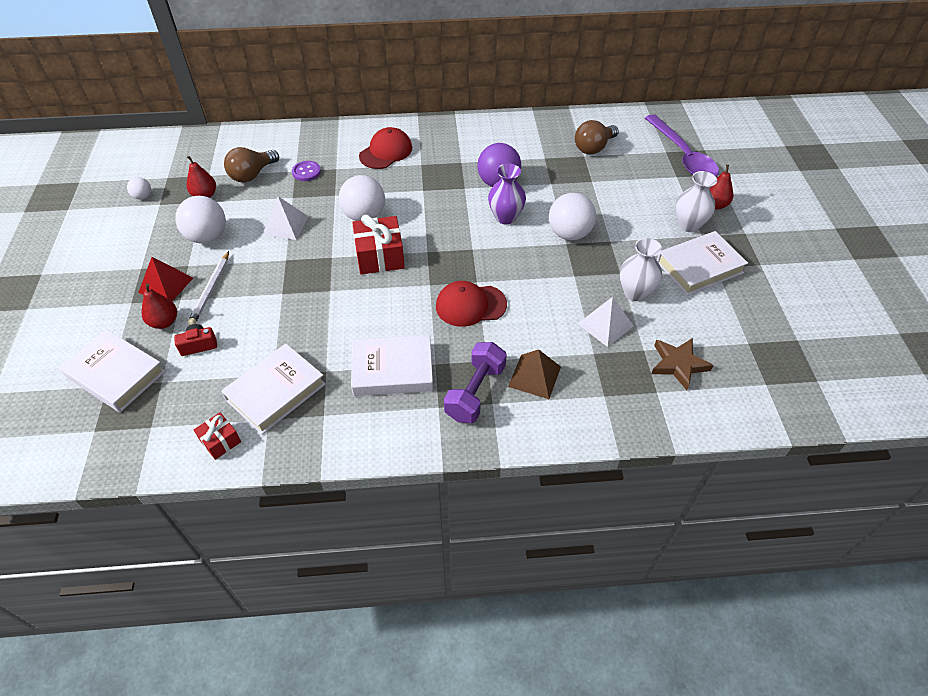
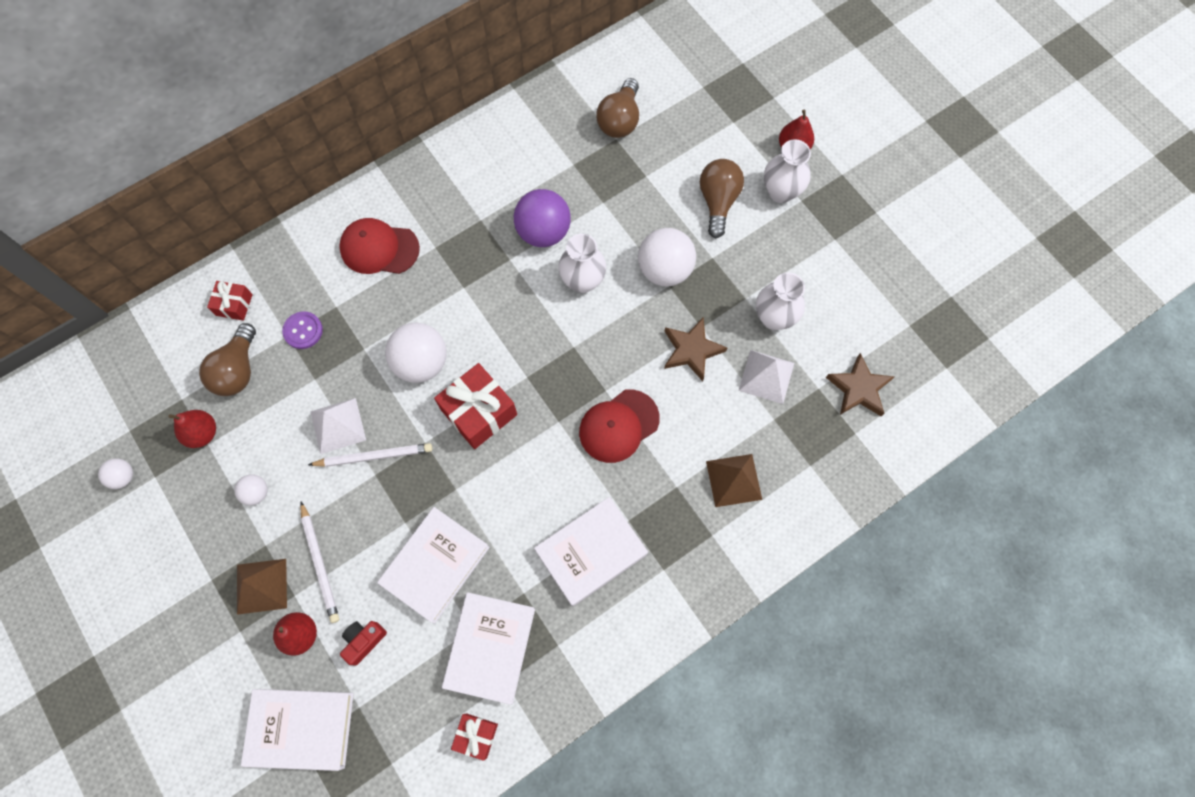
camera: 30 degrees left, 20 degrees up
(166, 285) = (261, 586): red pyramid -> brown pyramid
(207, 237) = (256, 493): white ball -> white ball, size x0.50
(278, 145) = (234, 305): none -> red gift
(293, 250) = (374, 456): none -> white pencil
(386, 152) = (379, 248): red cap -> red cap turned 90 degrees counterclockwise
(475, 392) = (688, 532): purple dumbbell -> none
(505, 217) = (582, 281): purple vase -> white vase
(557, 285) = (691, 350): none -> brown star
(635, 213) = (718, 201): none -> brown light bulb
(682, 156) = (724, 85): purple spoon -> none
(699, 267) = (819, 248): white book -> white book (435, 565)

